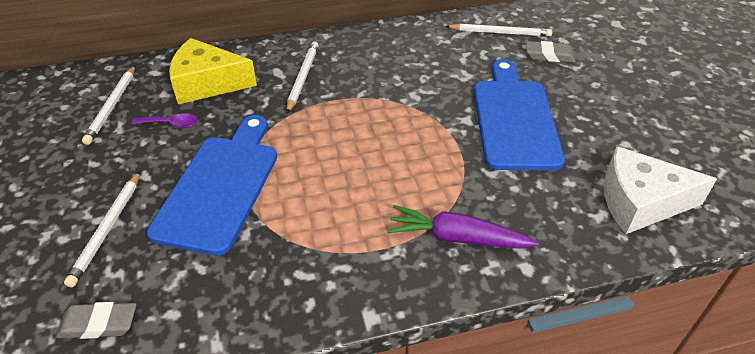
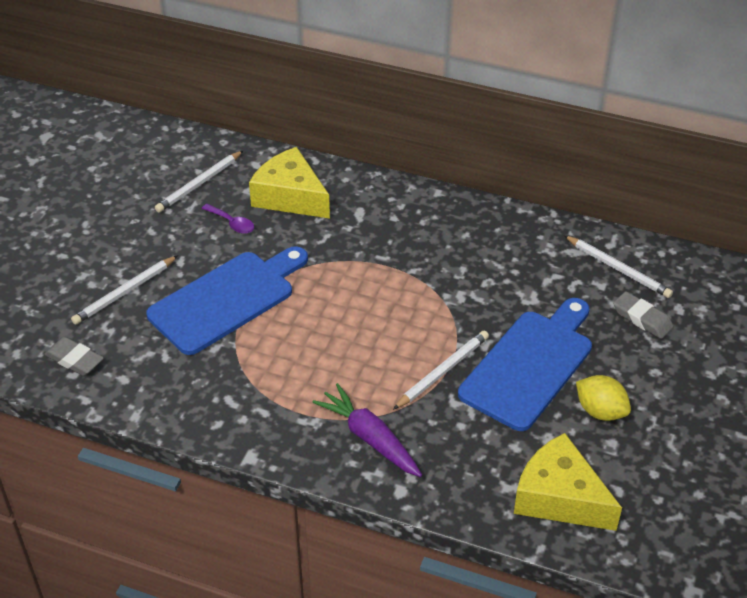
camera: 35 degrees right, 0 degrees up
(303, 78) = (376, 229): white pencil -> white pencil (442, 372)
(594, 126) = (600, 411): none -> yellow lemon
(640, 202) = (559, 497): white cheese -> yellow cheese

